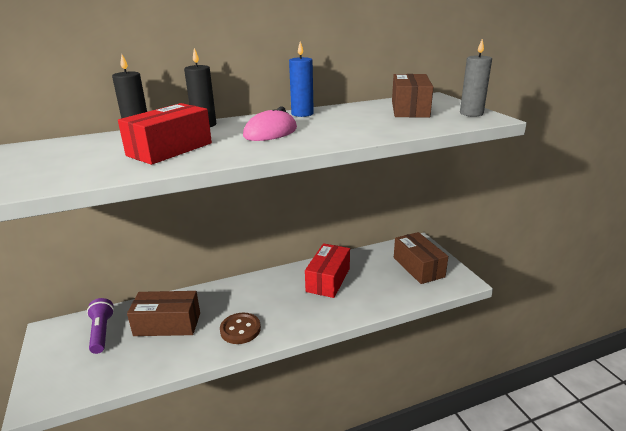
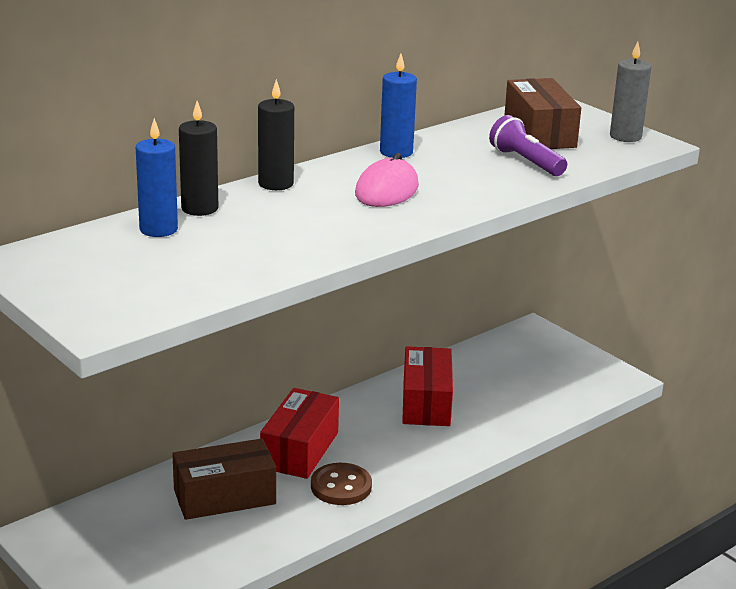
camera: 20 degrees left, 0 degrees up
(94, 143) = (158, 229): none -> blue candle
(101, 332) = (130, 523): purple flashlight -> purple flashlight (525, 162)
(170, 149) = (282, 230): red box -> red box (299, 450)
(418, 267) = (549, 367): brown box -> none

